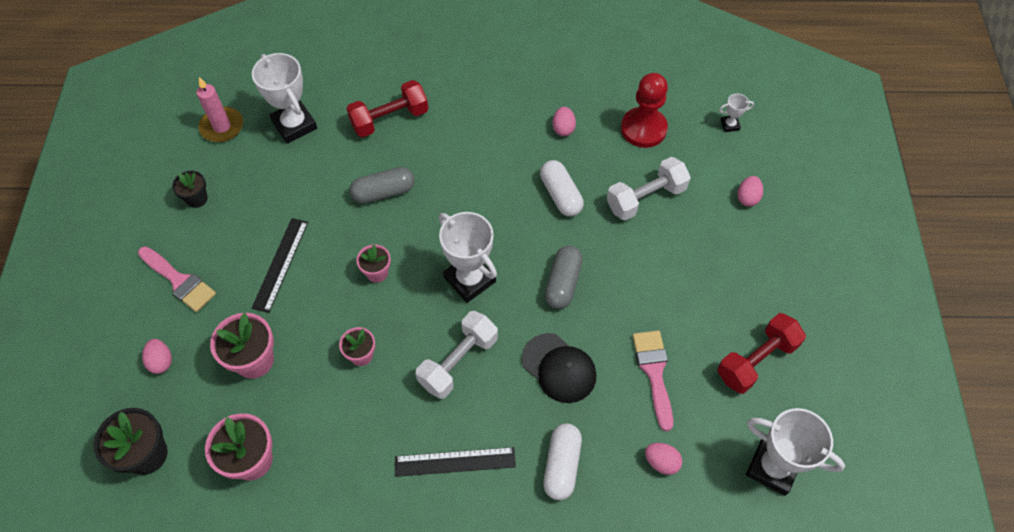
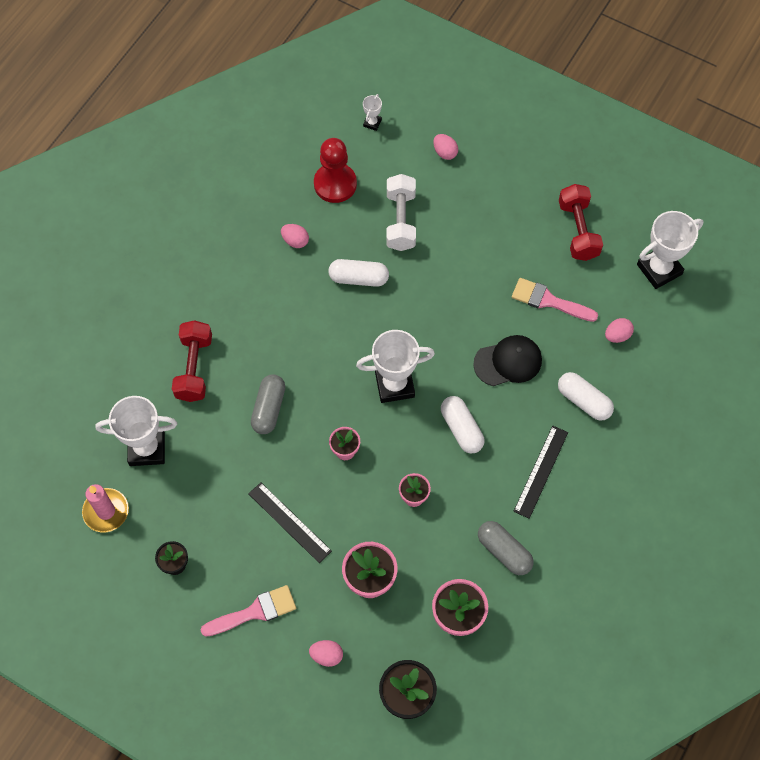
camera: 60 degrees left, 5 degrees up
(458, 362) = (461, 429): white dumbbell -> white capsule
(563, 283) = (439, 320): grey capsule -> grey capsule (504, 551)

